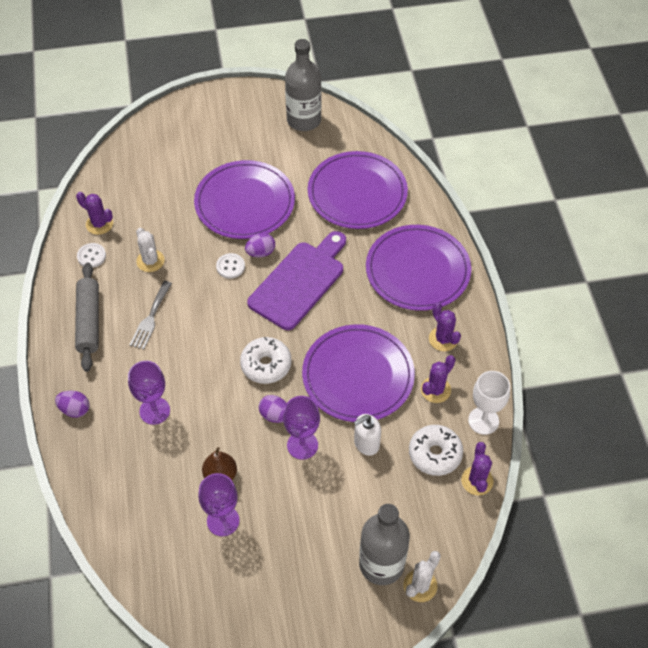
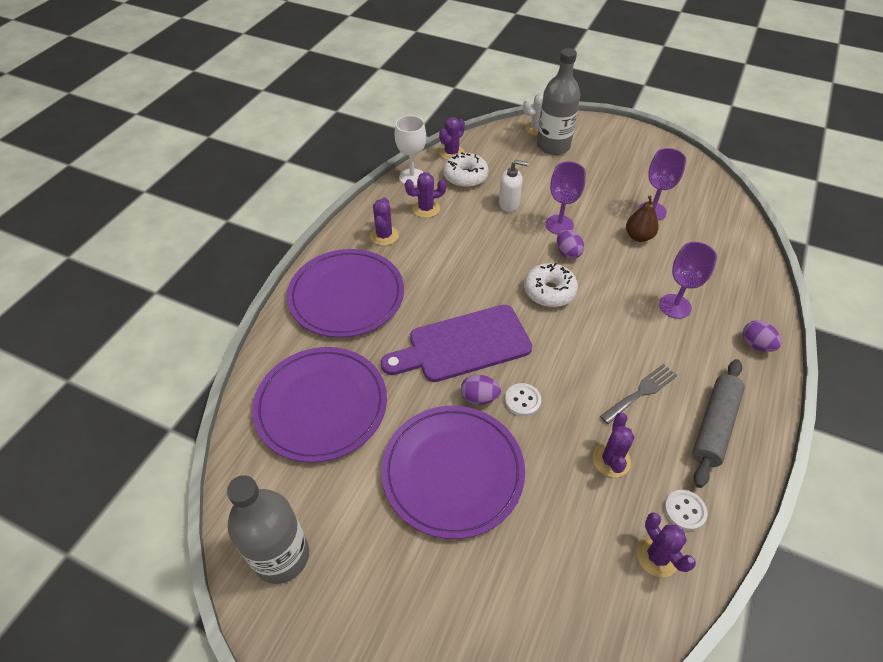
camera: 145 degrees left, 5 degrees down
(150, 261) = (611, 460): white cactus -> purple cactus
(358, 375) = (476, 246): purple plate -> none

